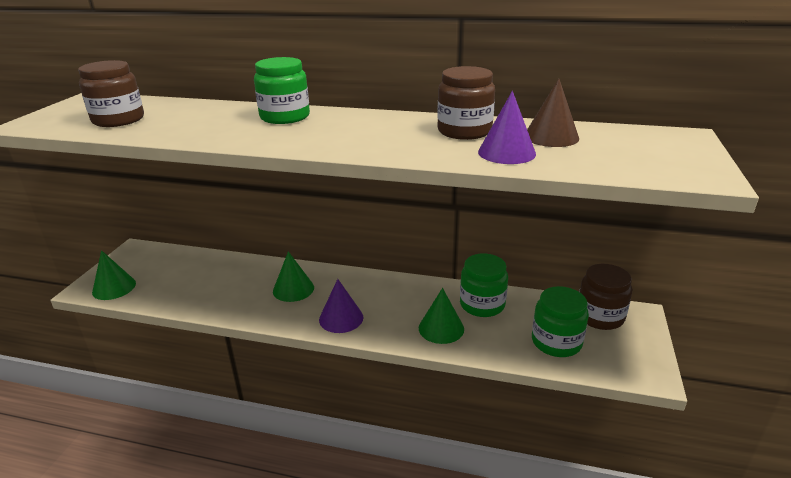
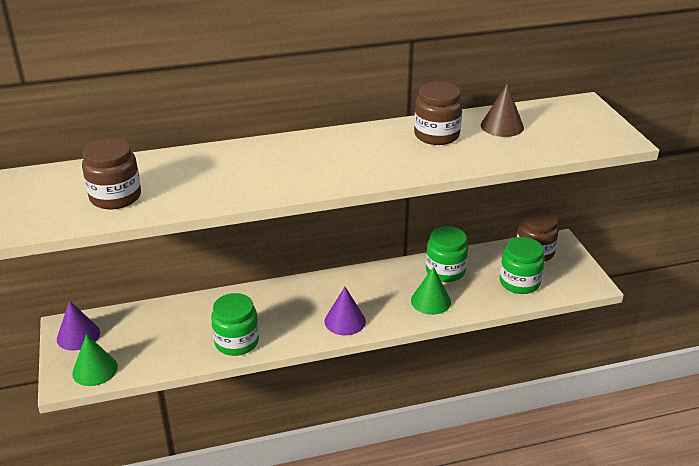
camera: 30 degrees left, 5 degrees up
(285, 117) = (272, 154): green jar -> green jar (236, 342)
(293, 289) = (277, 310): green cone -> none
(506, 152) = (488, 150): purple cone -> purple cone (78, 335)

